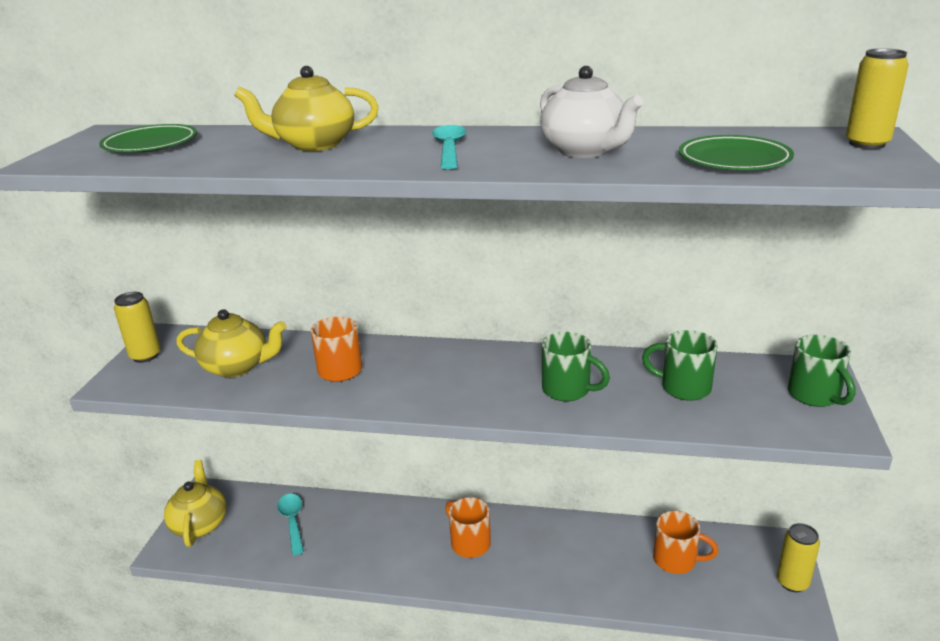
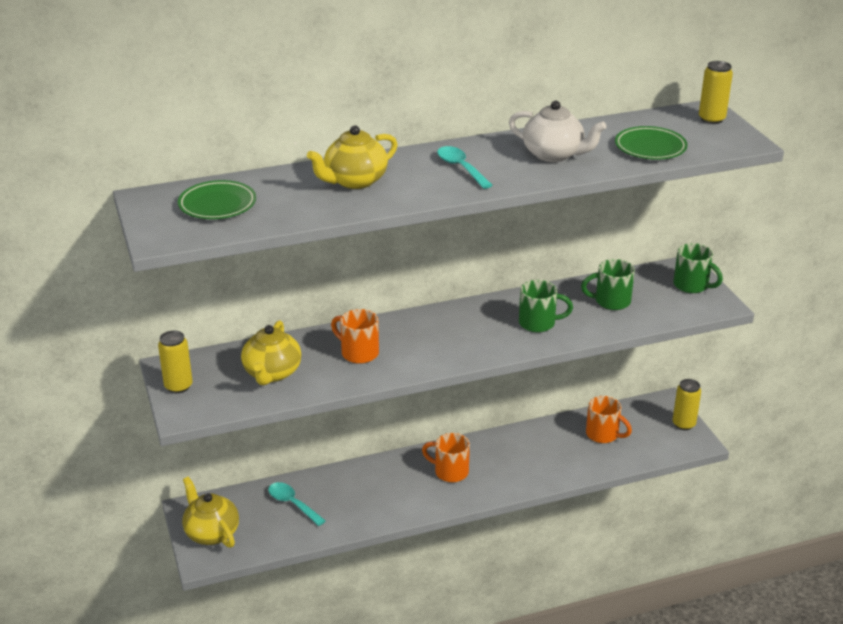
camera: 30 degrees left, 5 degrees up
(237, 367) = (272, 373): yellow teapot -> yellow teapot turned 120 degrees clockwise
(676, 560) = (603, 434): orange mug -> orange mug turned 45 degrees clockwise

